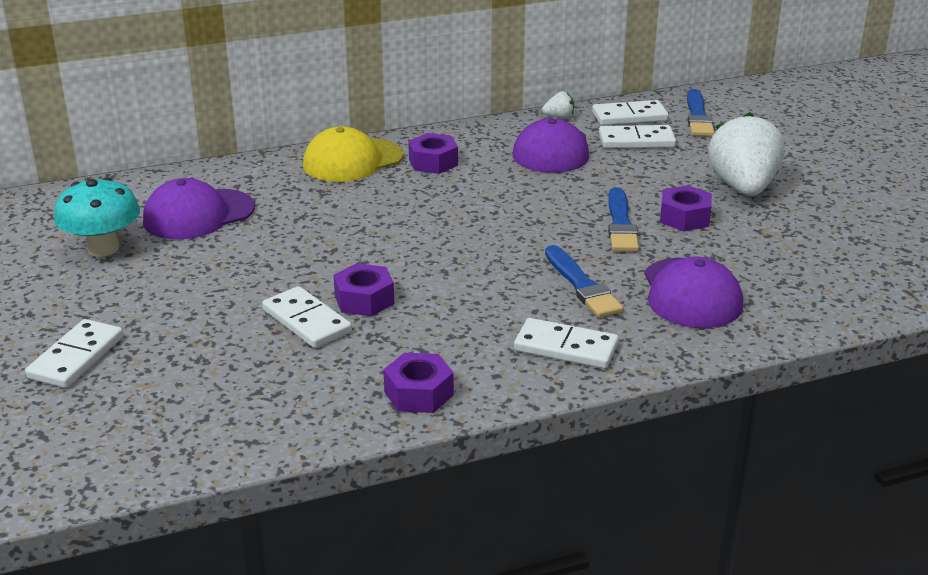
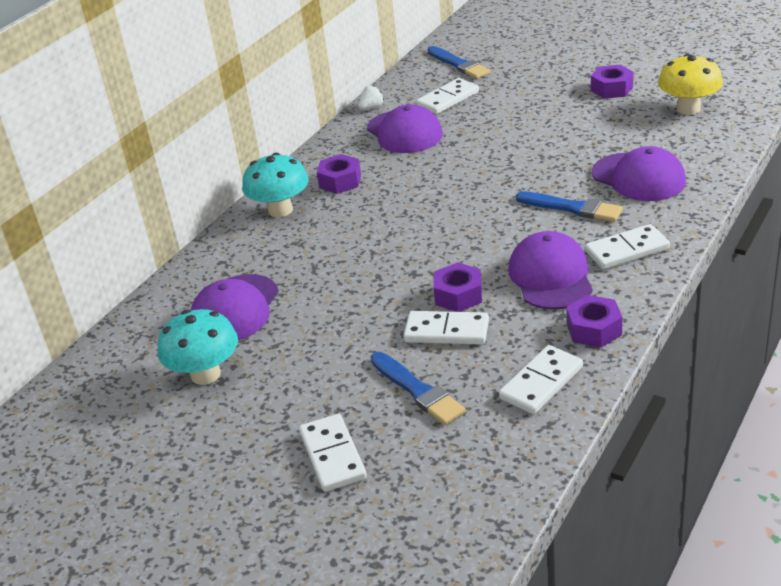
camera: 35 degrees left, 5 degrees up
(352, 160) = (280, 210): yellow cap -> turquoise mushroom
(462, 329) = (551, 276): none -> purple cap
(620, 224) = (529, 157): blue brush -> blue brush (417, 390)
(629, 116) = (416, 85): white domino -> white domino (541, 383)
(684, 218) = (558, 134): purple nut -> purple nut (612, 89)
(743, 187) = (560, 97): white strawberry -> none
(856, 260) = (688, 109): none -> yellow mushroom

